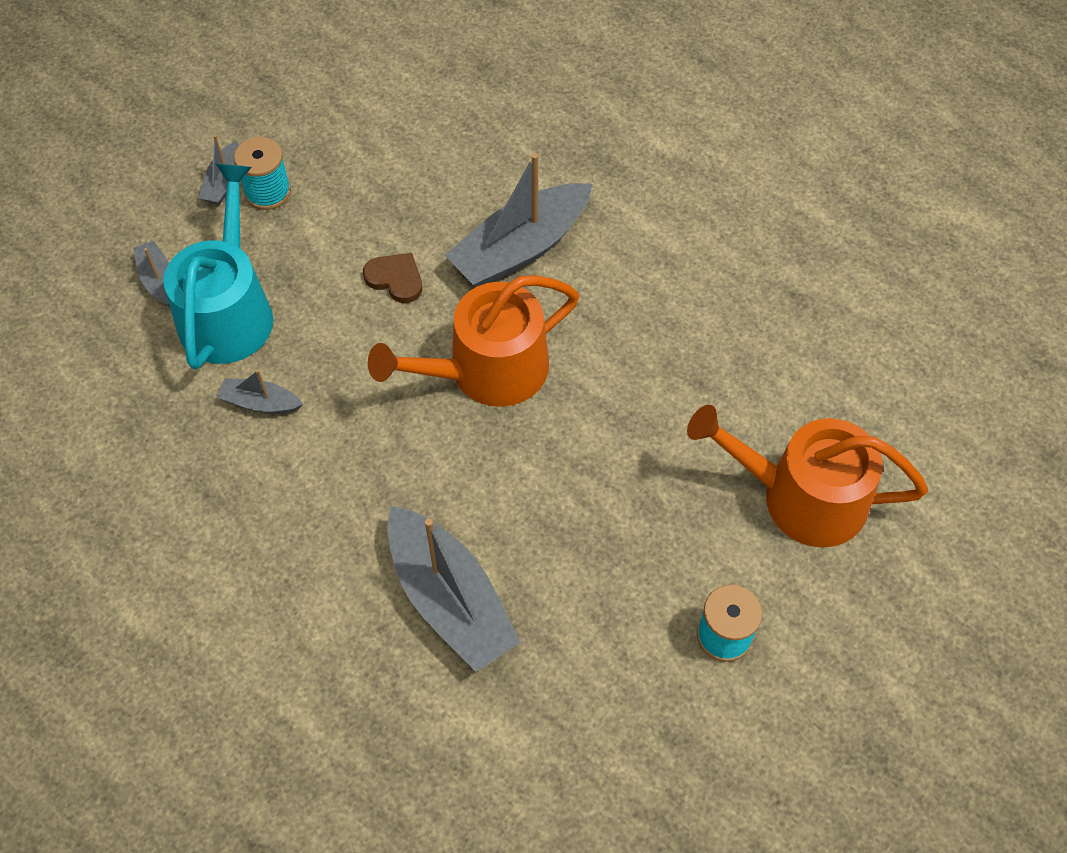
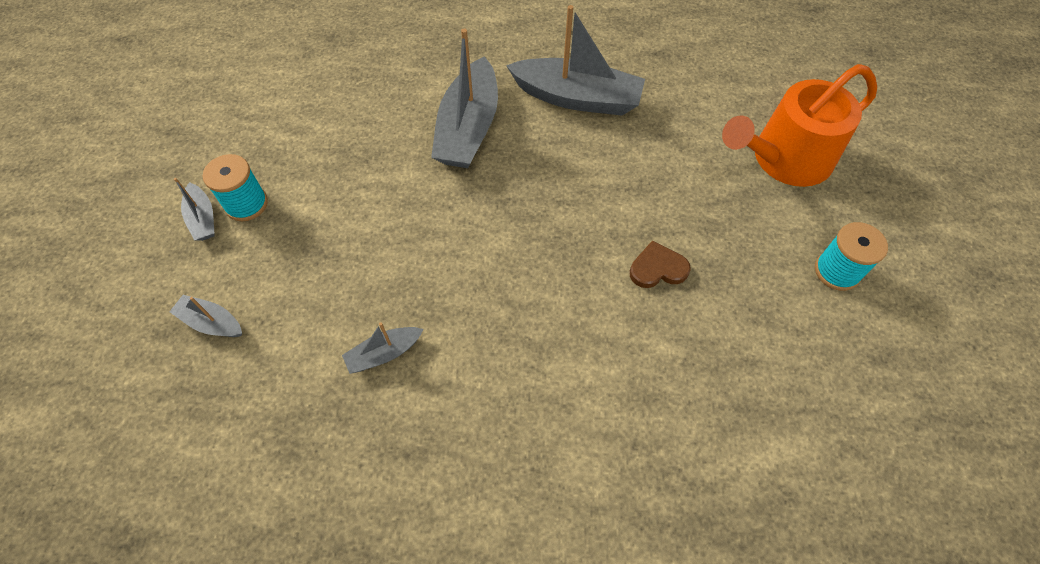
camera: 40 degrees left, 0 degrees up
(228, 310) = (293, 306): turquoise watering can -> none
(395, 279) = (402, 201): brown heart -> brown heart (657, 268)
(450, 599) = (659, 385): grey boat -> grey boat (577, 98)
(487, 370) = (525, 217): orange watering can -> none

